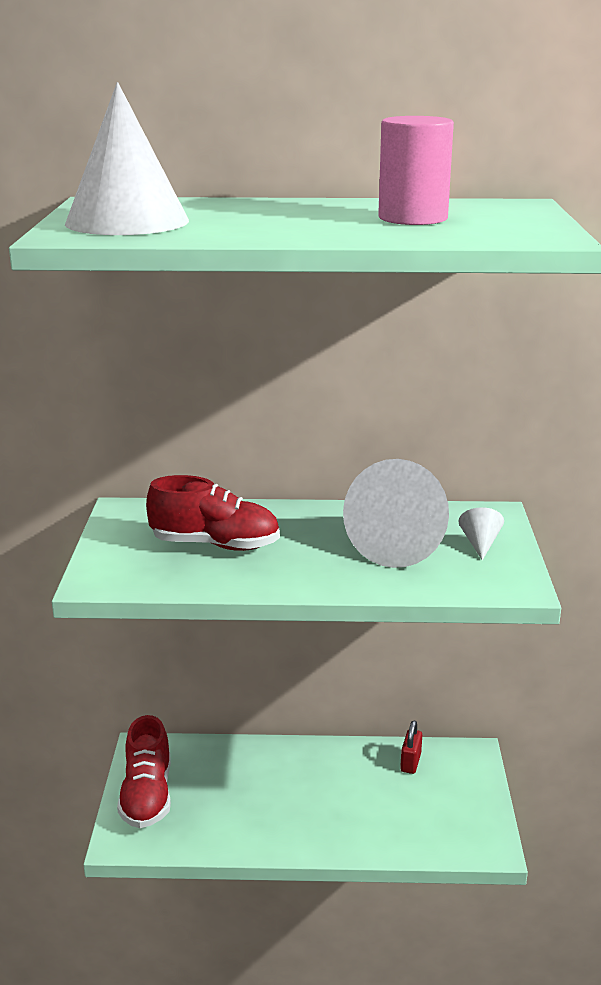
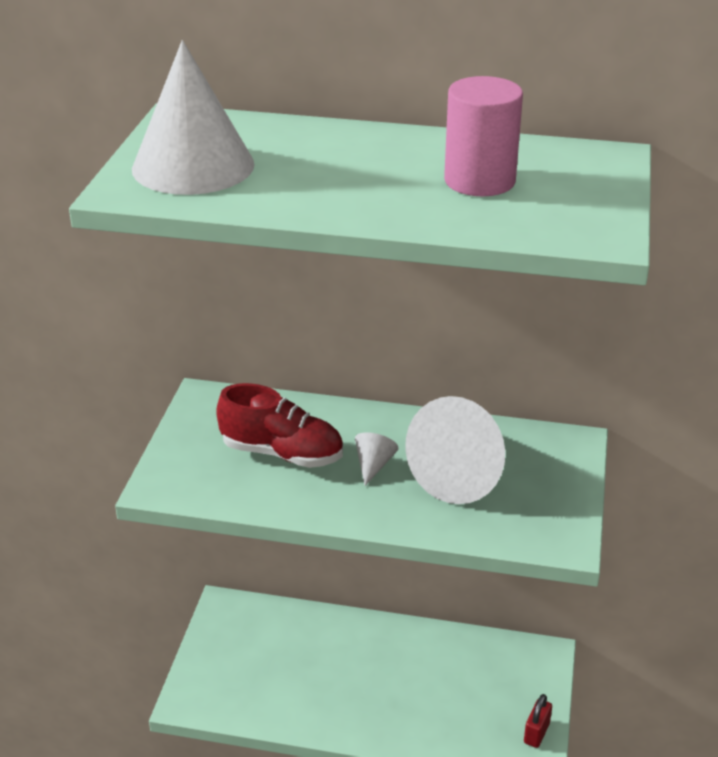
camera: 10 degrees right, 10 degrees up
(147, 796) = (218, 658): red shoe -> none
(410, 762) = (480, 656): red padlock -> red padlock (536, 733)
(480, 544) = (544, 481): white cone -> white cone (373, 465)

